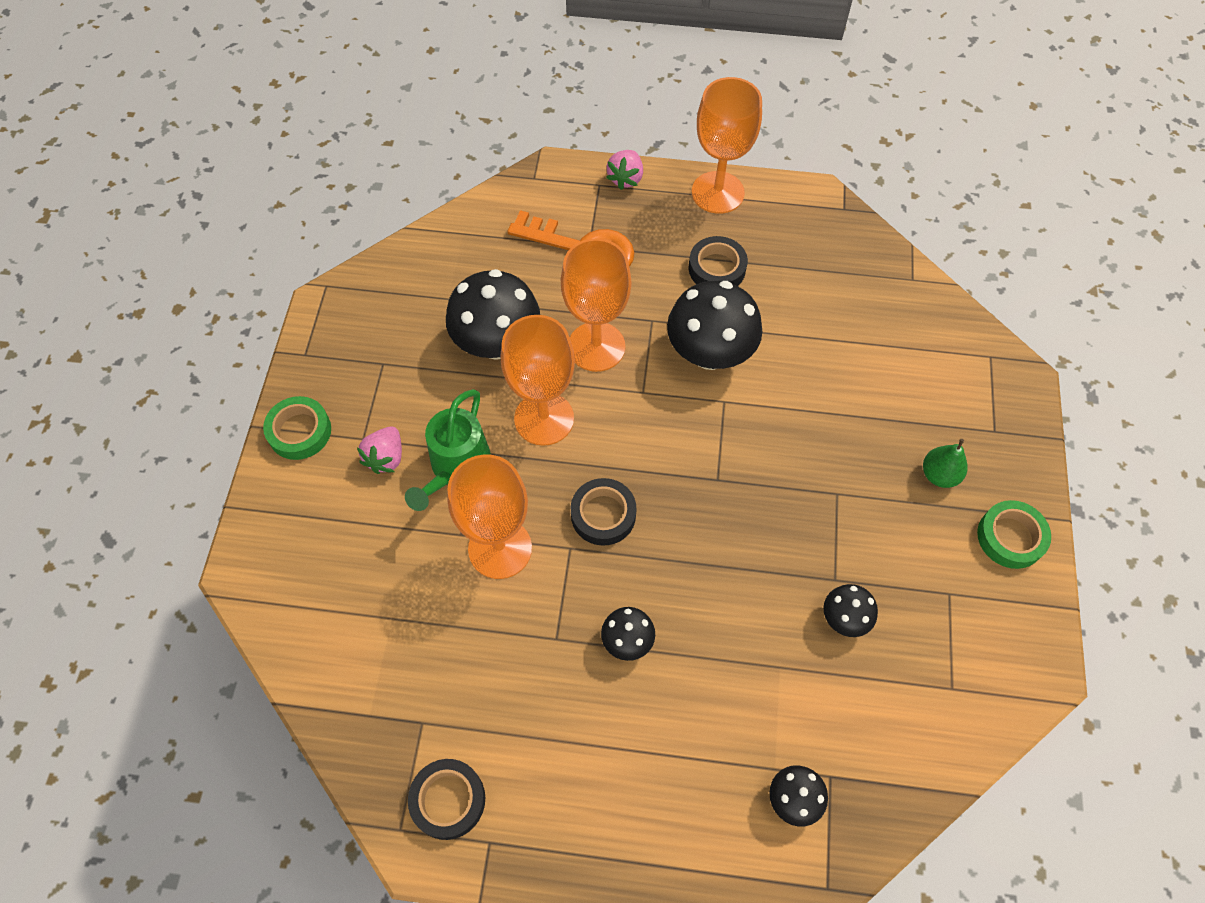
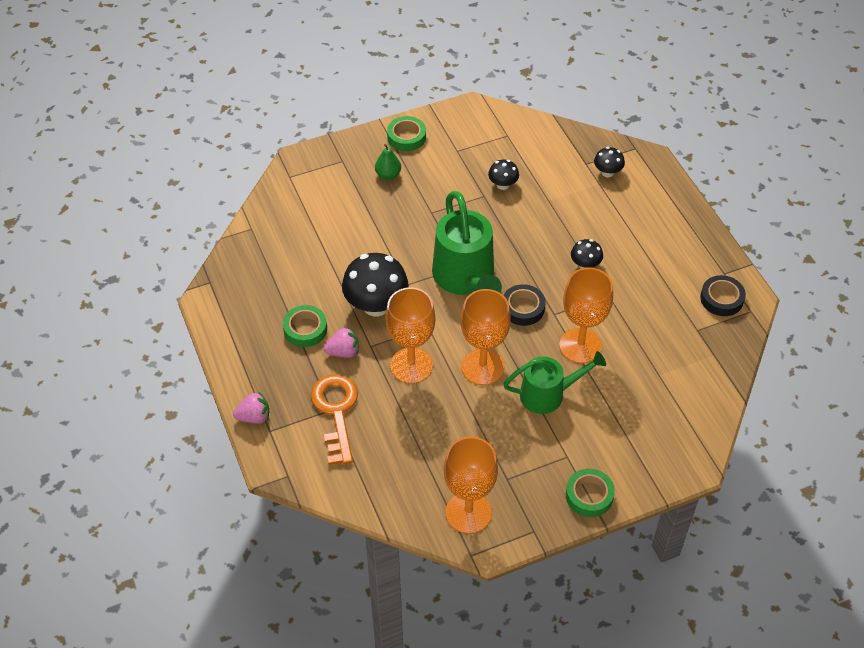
camera: 120 degrees left, 10 degrees down
(386, 458) = (570, 435): pink strawberry -> pink strawberry (343, 352)
(497, 343) = (446, 421): black mushroom -> none
(693, 474) = (466, 279): none -> green watering can
(717, 192) = (236, 356): orange goblet -> orange goblet (468, 512)
(717, 268) = (305, 329): black tape -> green tape

